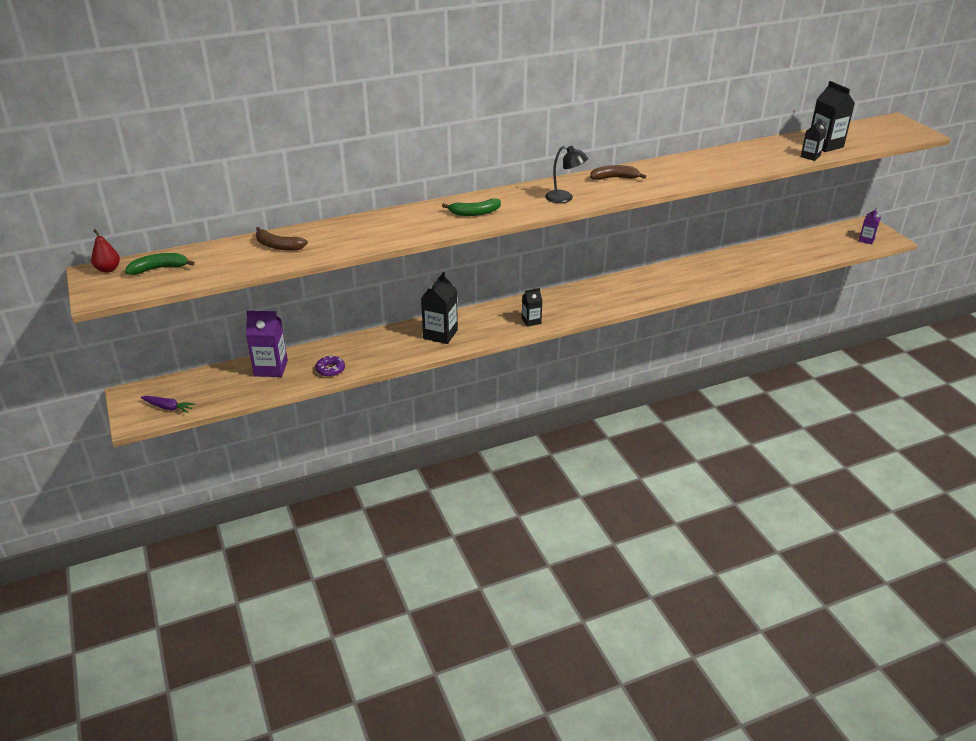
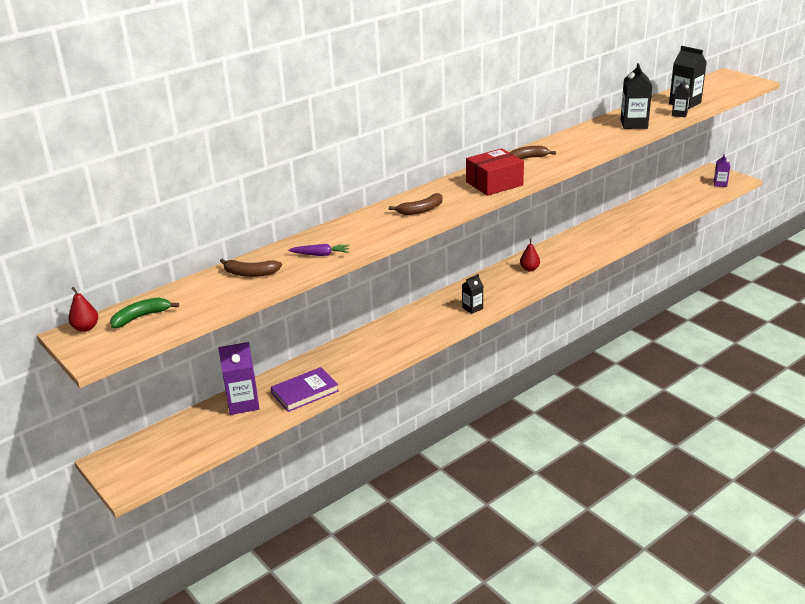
camera: 15 degrees left, 5 degrees down
(168, 407) = (156, 465): purple carrot -> purple carrot (320, 254)
(330, 369) = (305, 392): purple donut -> purple book
(440, 334) = (393, 337): black carton -> black carton (634, 124)
(474, 213) = (420, 210): green banana -> brown banana
(564, 198) = (494, 183): black lamp -> red box
(610, 292) = (529, 269): none -> red pear

